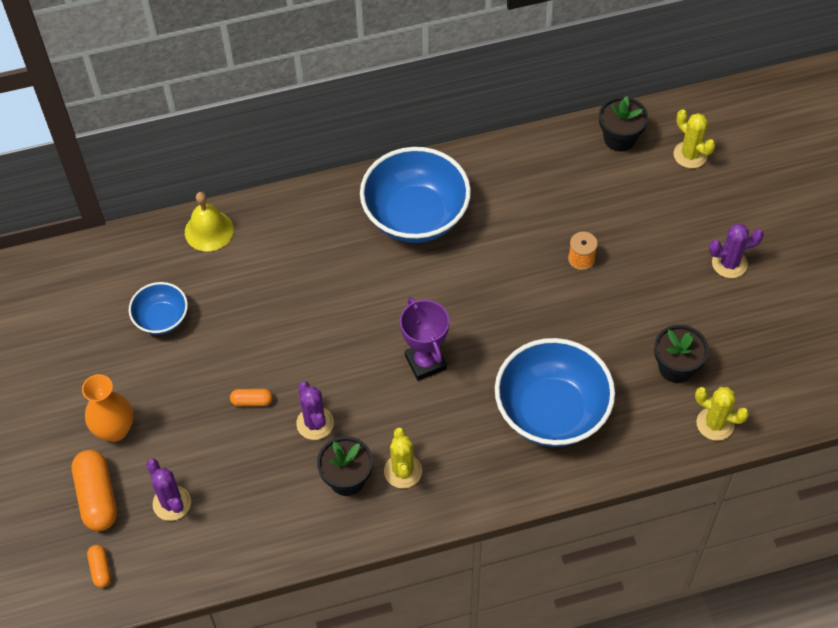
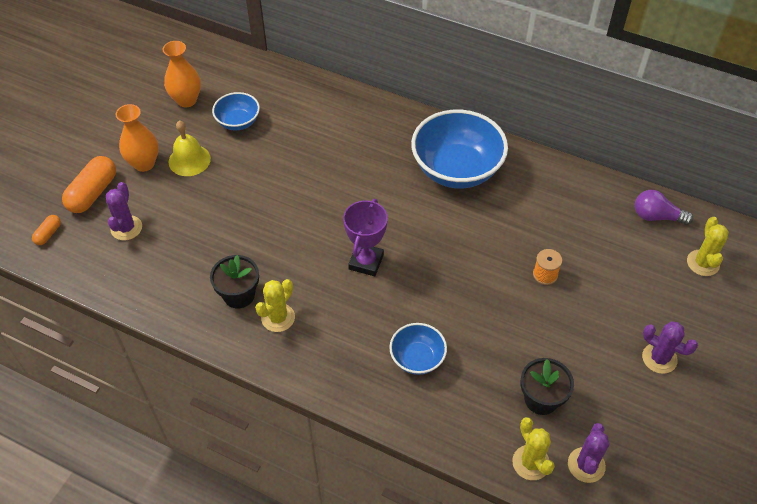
camera: 40 degrees right, 5 degrees down
(82, 335) = (186, 100): none -> orange vase
(209, 230) = (319, 92): yellow bell -> yellow bell (189, 160)
(252, 401) = (235, 205): orange capsule -> none
(315, 423) = (257, 246): purple cactus -> purple cactus (586, 465)
(552, 412) = (417, 358): blue bowl -> blue bowl, size x0.52
(619, 138) = (656, 216): black flower pot -> purple light bulb

